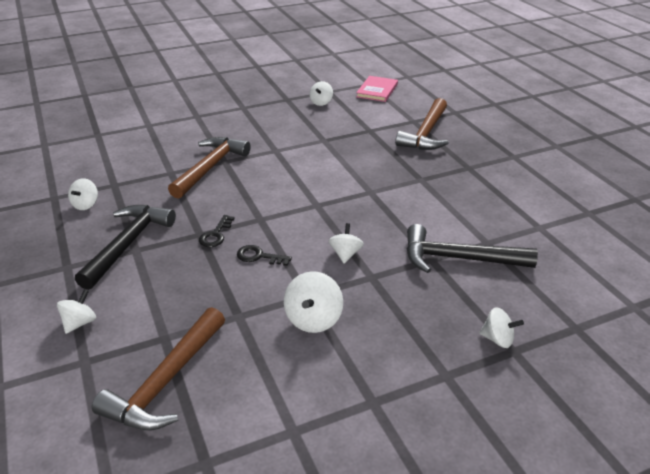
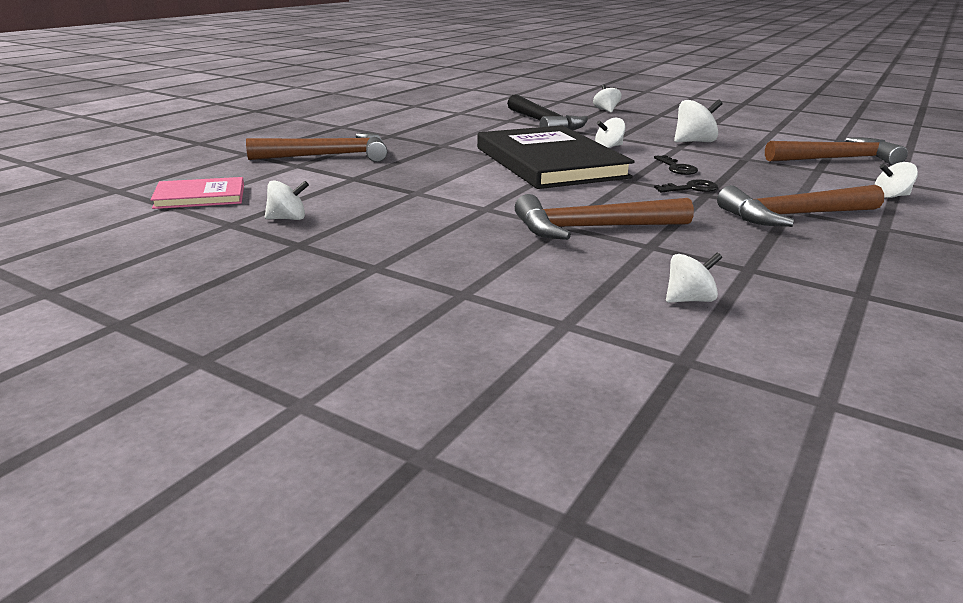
camera: 125 degrees left, 10 degrees down
(86, 205) = (815, 265): white spinning top -> white spinning top (689, 300)
(128, 244) = (794, 216): black hammer -> brown hammer
(332, 205) = (550, 162): none -> black book

